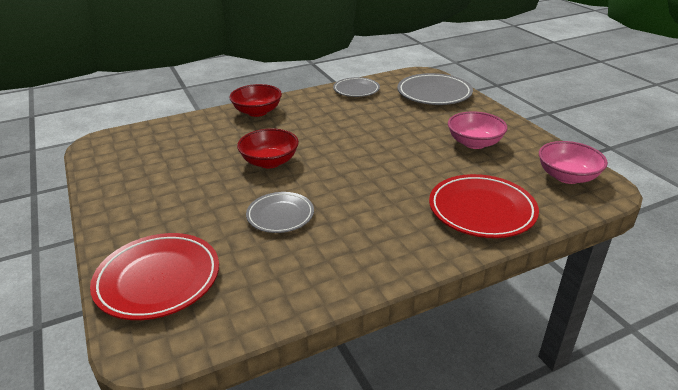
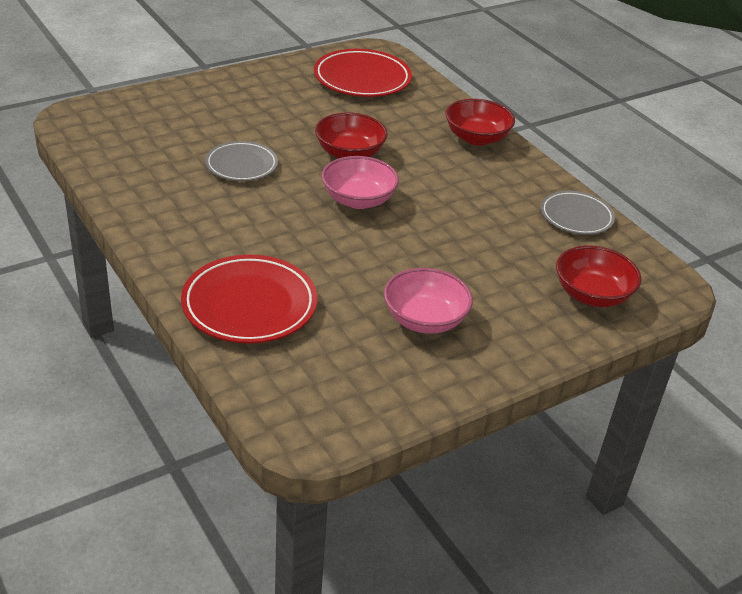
camera: 80 degrees right, 5 degrees up
(158, 280) = (149, 111): red plate -> red plate (362, 79)
(434, 93) = (592, 295): grey plate -> red bowl
(567, 176) = (336, 400): pink bowl -> pink bowl (358, 200)

